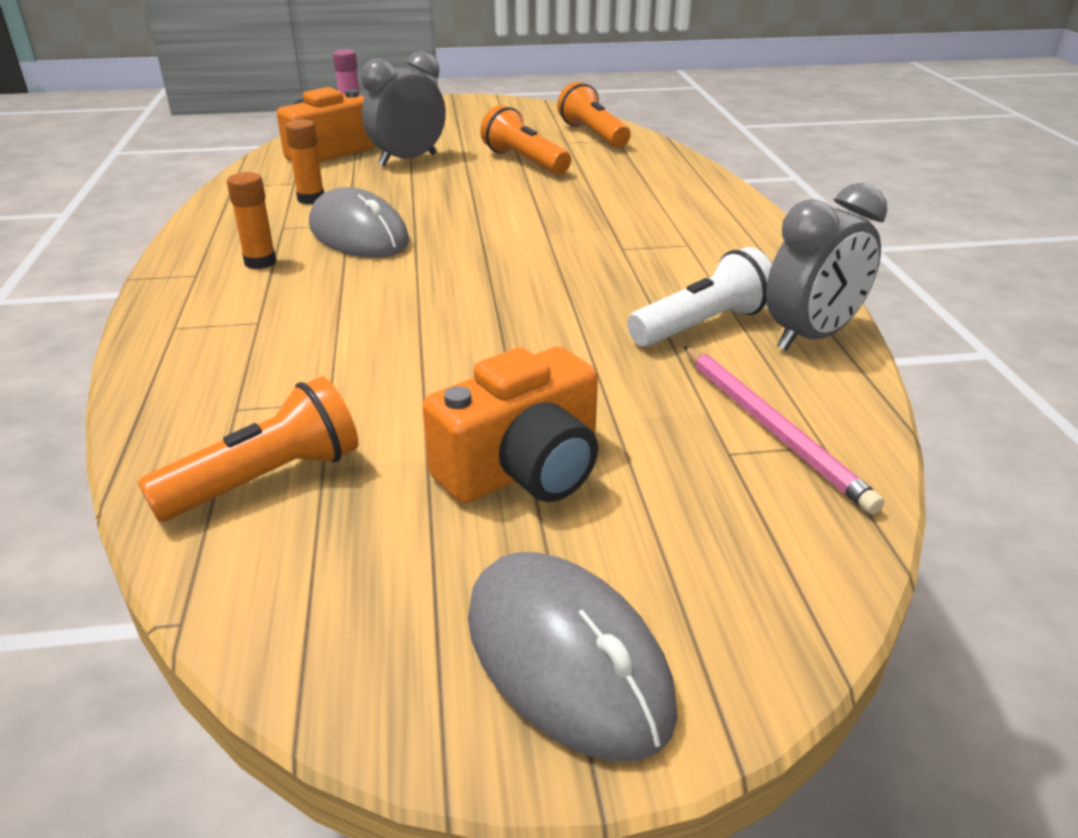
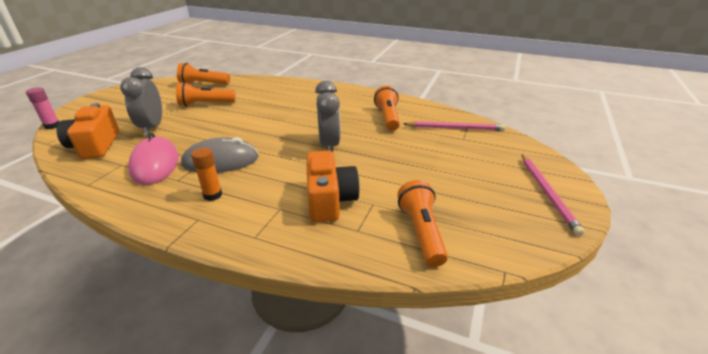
camera: 60 degrees left, 0 degrees up
(311, 199) = (155, 164): orange glue stick -> pink mouse
(523, 469) = (450, 174): orange camera -> orange camera (330, 200)
(567, 659) = (547, 193): grey mouse -> pink pencil
(702, 325) = (387, 117): white flashlight -> orange flashlight
(811, 337) = (411, 105): grey clock -> grey clock (329, 145)

